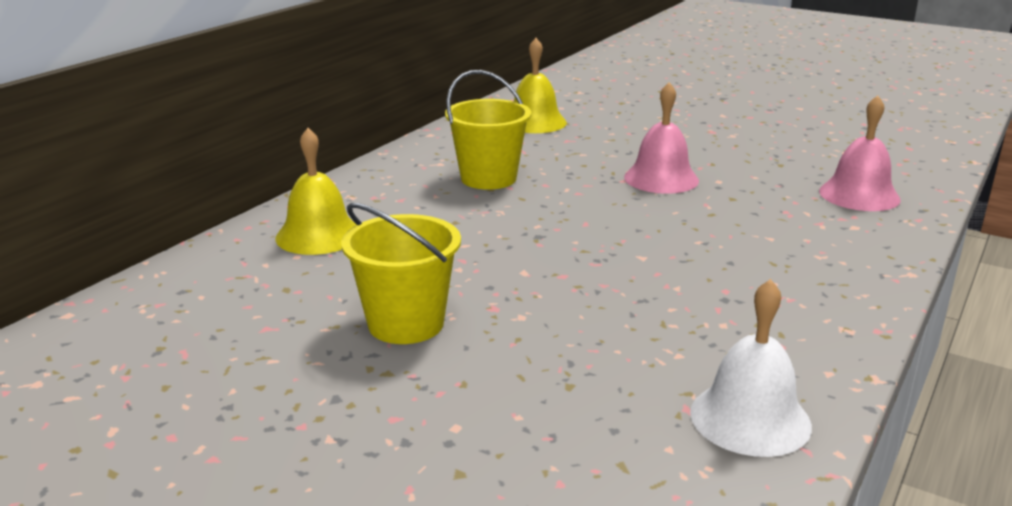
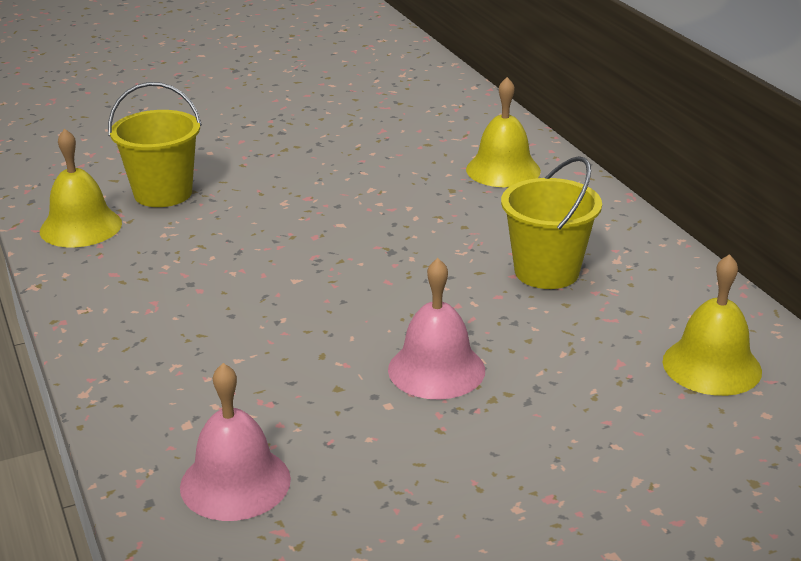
camera: 125 degrees right, 5 degrees up
(406, 324) = (329, 166): yellow bucket -> yellow bucket (163, 193)
(750, 418) = (81, 227): white bell -> yellow bell

